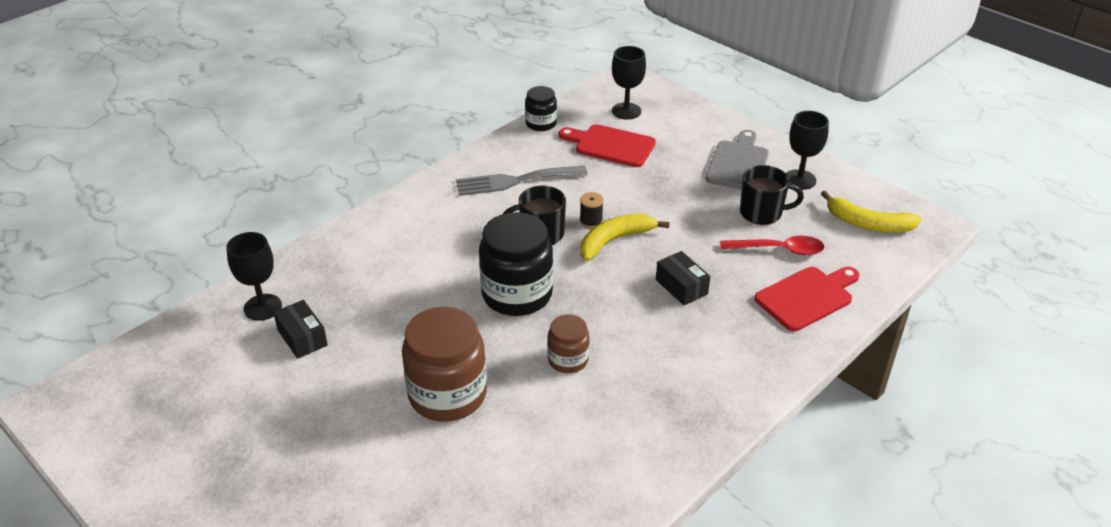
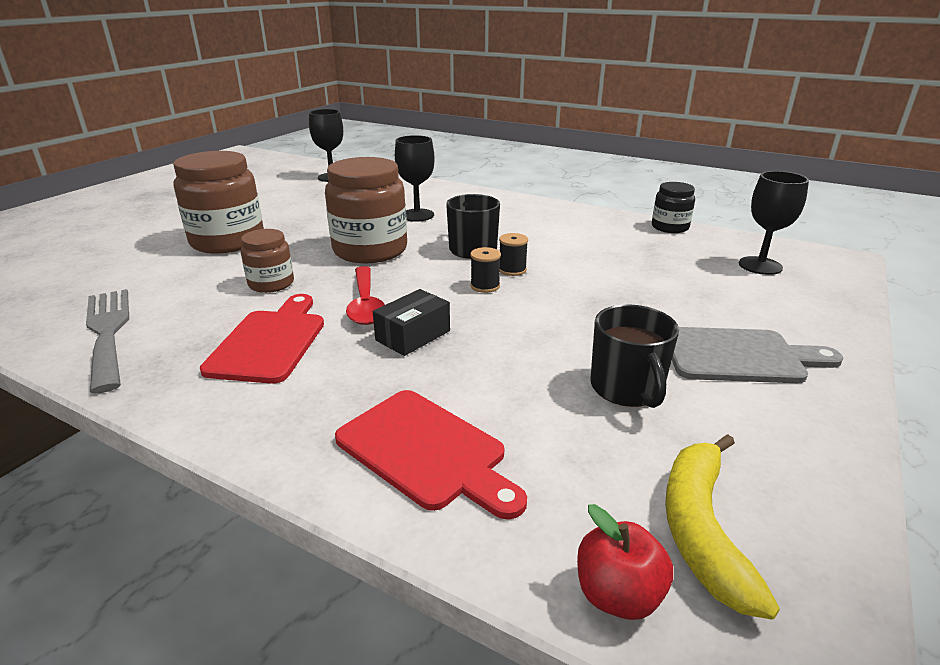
camera: 75 degrees right, 10 degrees down
(302, 338) = (299, 191): black box -> none
(515, 181) = (553, 228): grey fork -> grey fork (108, 332)
(517, 294) = (370, 250): black jar -> brown jar
(611, 145) = (672, 265): red cutting board -> red cutting board (269, 342)
(615, 240) = (485, 286): yellow banana -> black spool
(778, 250) = (539, 411): red spoon -> red spoon (365, 304)
(799, 180) = (763, 423): black goblet -> black goblet (417, 215)
(901, 257) = (618, 595): none -> red apple

